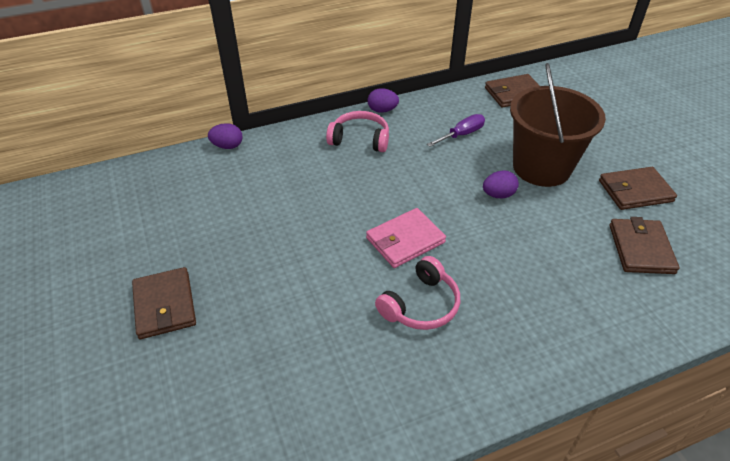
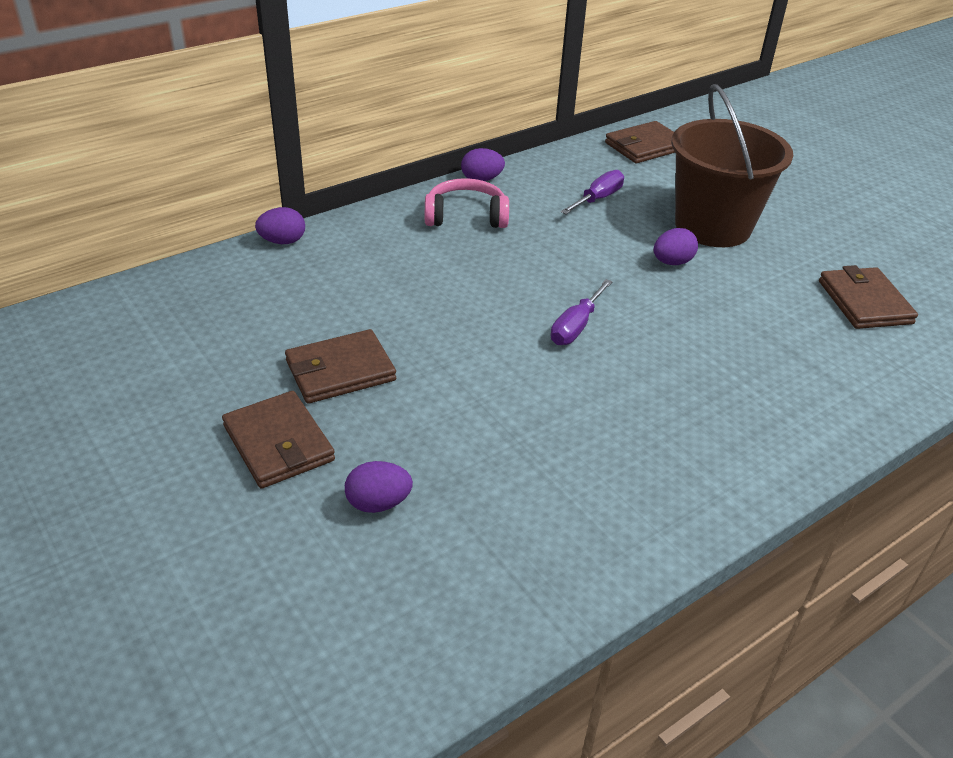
camera: 15 degrees left, 5 degrees down
(212, 364) = (378, 503): none -> purple egg
(405, 240) = (576, 326): pink wallet -> purple screwdriver
(420, 305) = (626, 396): pink headphones -> none
(635, 191) = (833, 241): brown wallet -> brown wallet (340, 371)

